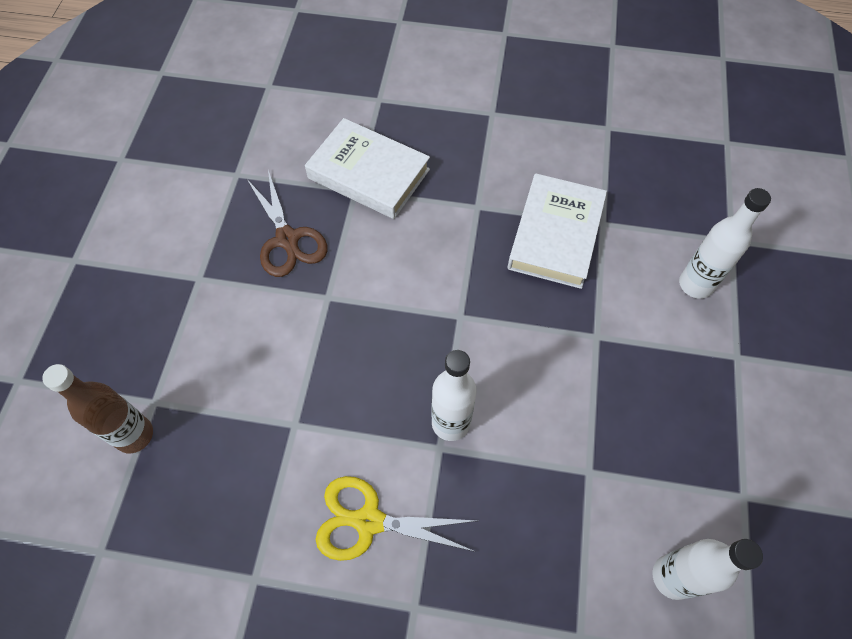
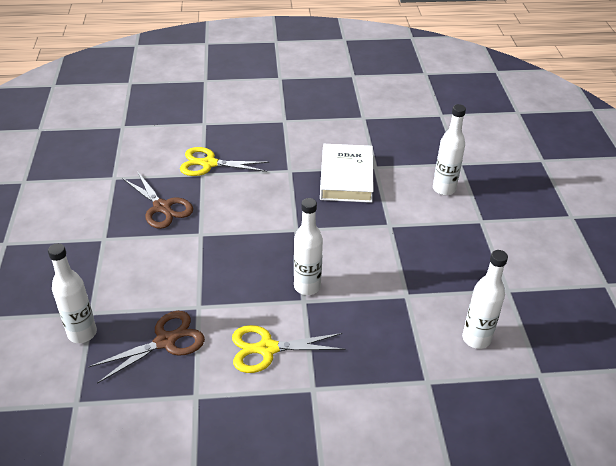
camera: 15 degrees left, 20 degrees down
(134, 435) = (82, 333): brown bottle -> white bottle
(237, 474) = (165, 341): none -> brown scissors
(369, 173) = (209, 164): white book -> yellow scissors

